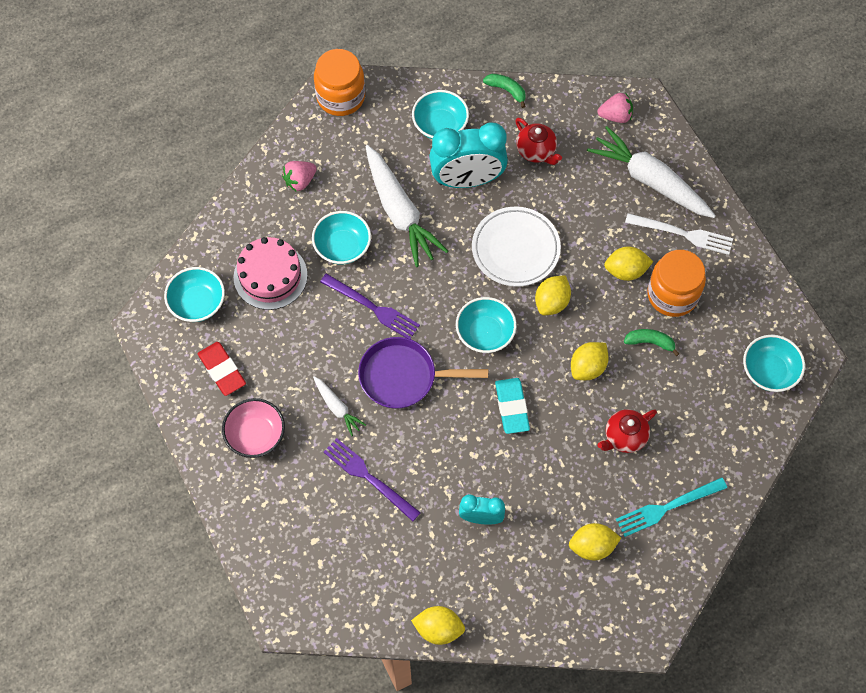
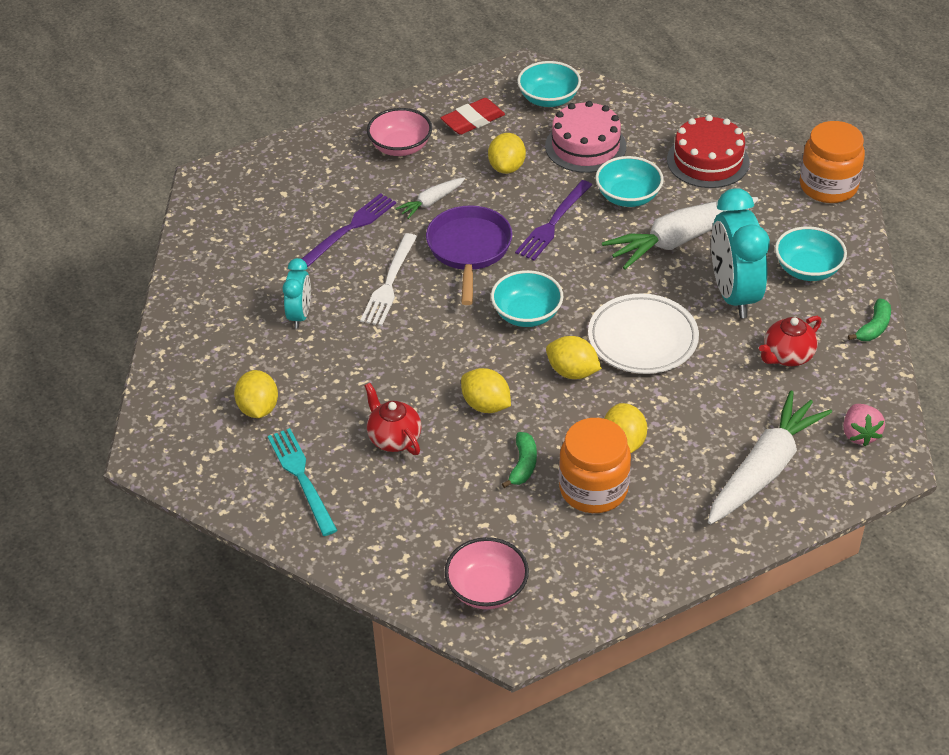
camera: 90 degrees right, 20 degrees down
(300, 181) = (708, 161): pink strawberry -> red cake
(438, 629) = (179, 285): yellow lemon -> yellow lemon (507, 167)
(512, 407) = (433, 338): turquoise eraser -> none
(683, 234) = (686, 502): white fork -> white fork (389, 283)
(769, 371) = (487, 589): turquoise bowl -> pink bowl

